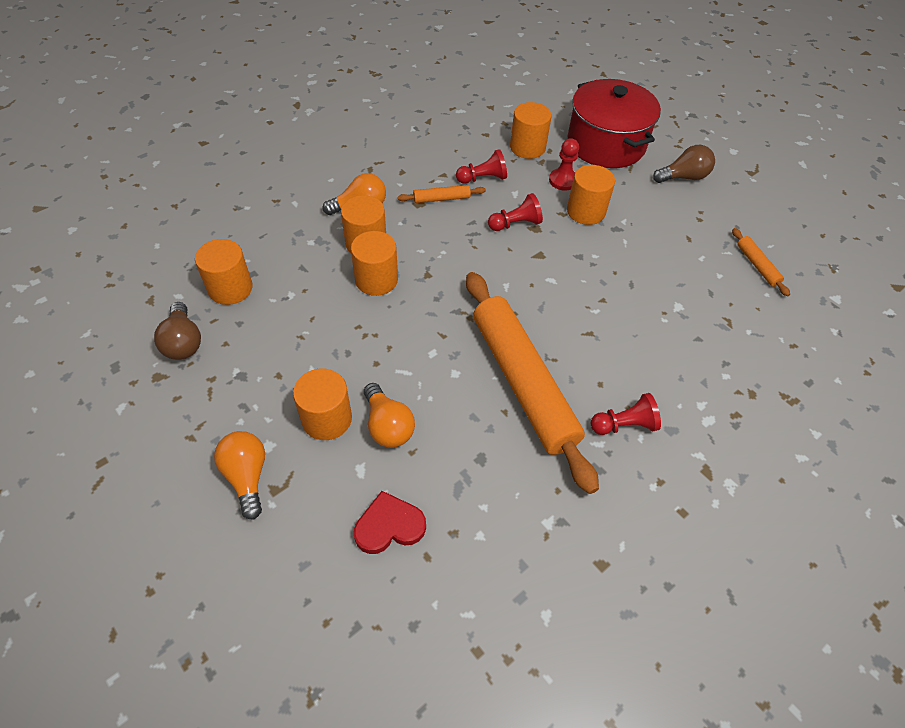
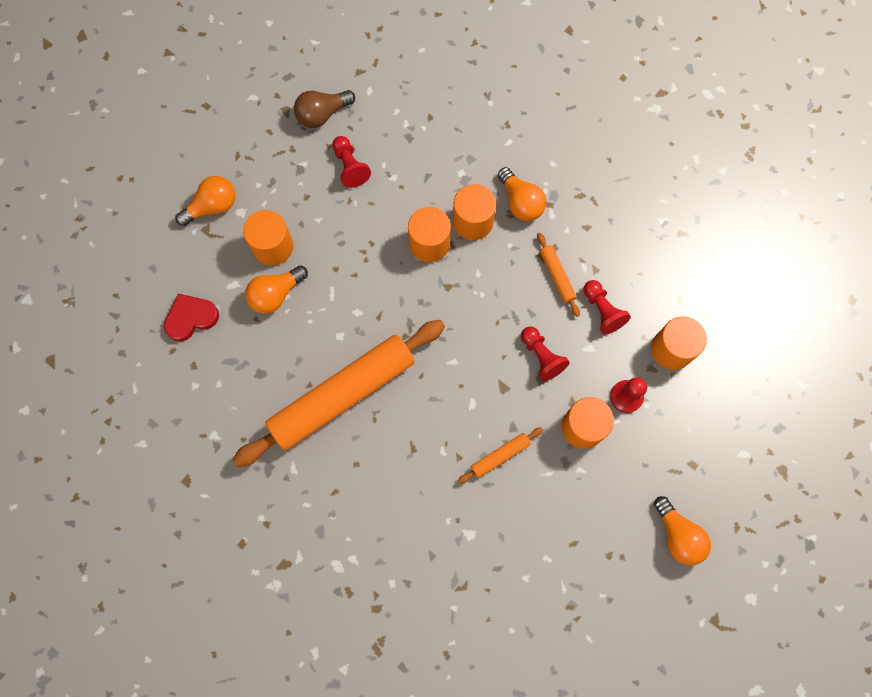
camera: 80 degrees right, 20 degrees up
(230, 288) = (387, 127): orange cylinder -> none
(389, 526) = (191, 318): red heart -> red heart turned 90 degrees counterclockwise
(606, 144) = (709, 439): red pot -> none
(624, 425) = (316, 489): red pawn -> red pawn (350, 167)
(683, 177) = (678, 535): brown light bulb -> orange light bulb
(757, 265) = (552, 621): orange rolling pin -> orange rolling pin (500, 456)

